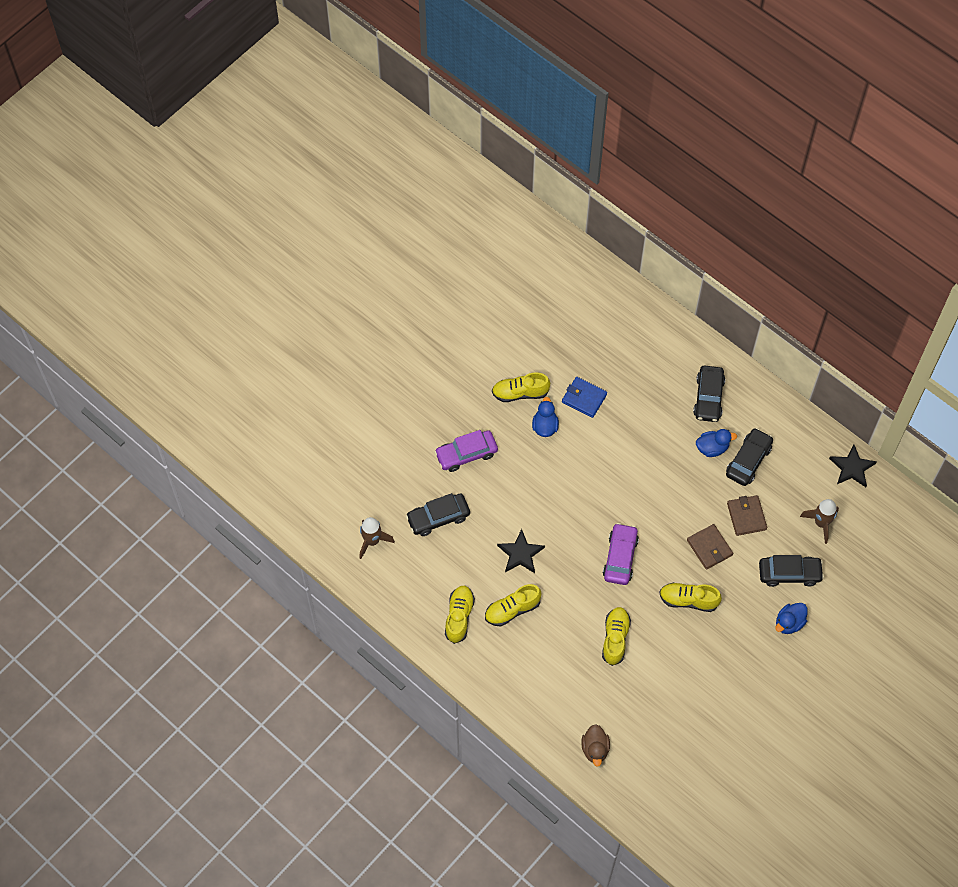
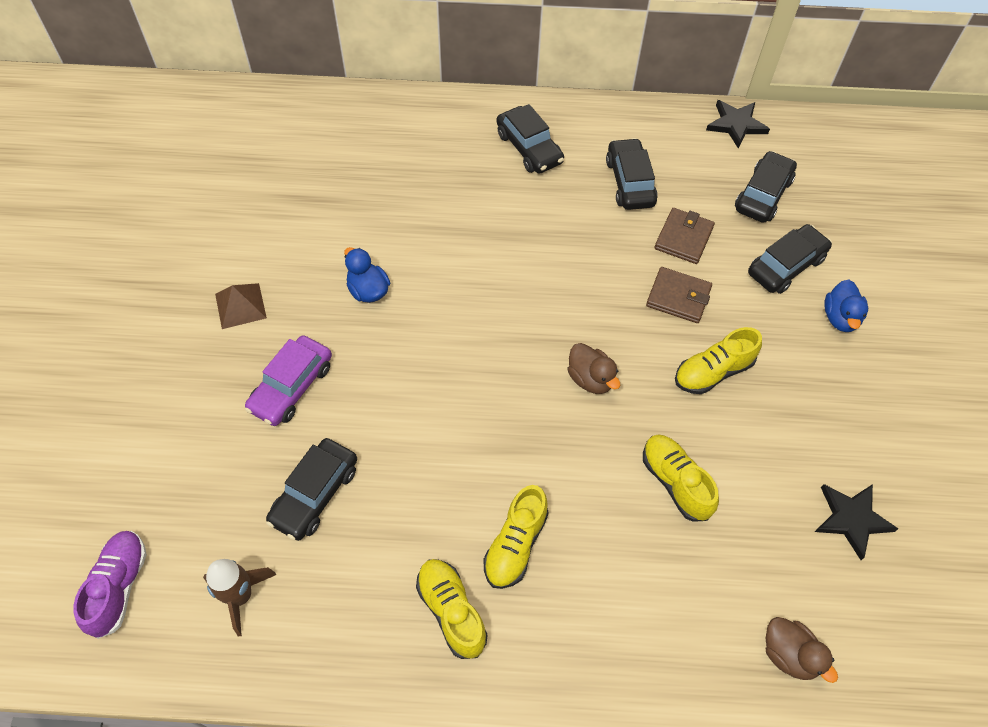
camera: 40 degrees left, 5 degrees down
(323, 498) = (119, 586): none -> purple shoe
(473, 389) = (240, 305): none -> brown pyramid
(520, 393) = (306, 273): yellow shoe -> none
(520, 554) = (464, 463): black star -> black star (851, 519)
(584, 398) = (390, 232): blue wallet -> none
(620, 557) = (590, 379): purple car -> brown duck
(712, 448) = (580, 194): blue duck -> none
(746, 516) = (683, 238): brown wallet -> brown wallet turned 75 degrees clockwise
(821, 523) = (763, 195): brown rocket -> black car

